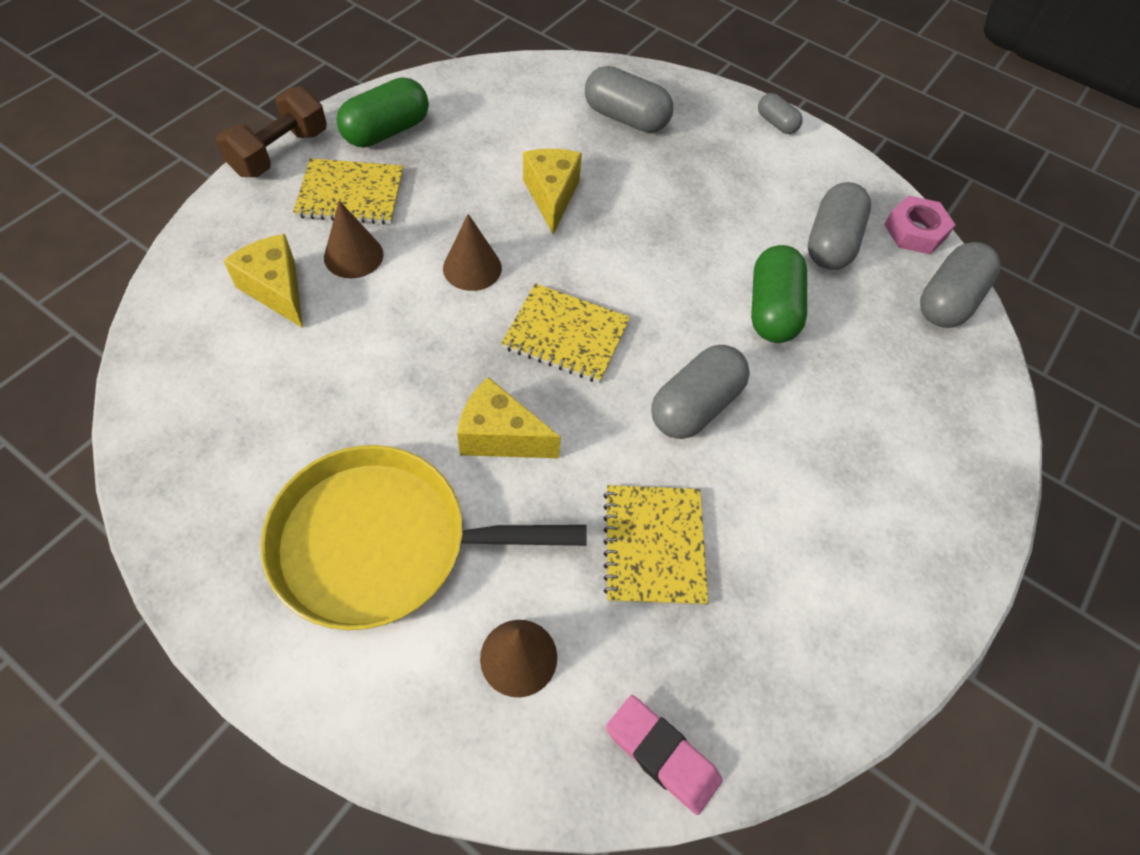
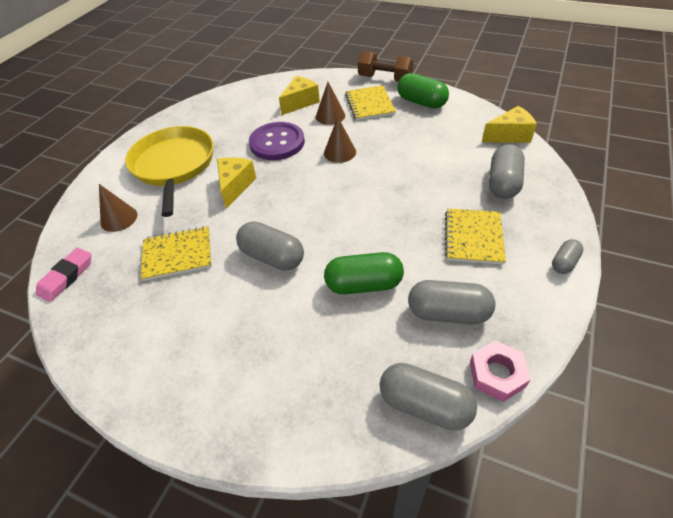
camera: 85 degrees right, 10 degrees down
(396, 351) = (277, 143): none -> purple button
(552, 196) = (409, 167): yellow cheese -> yellow cheese (509, 135)
(566, 335) = (306, 195): yellow notebook -> yellow notebook (473, 237)

